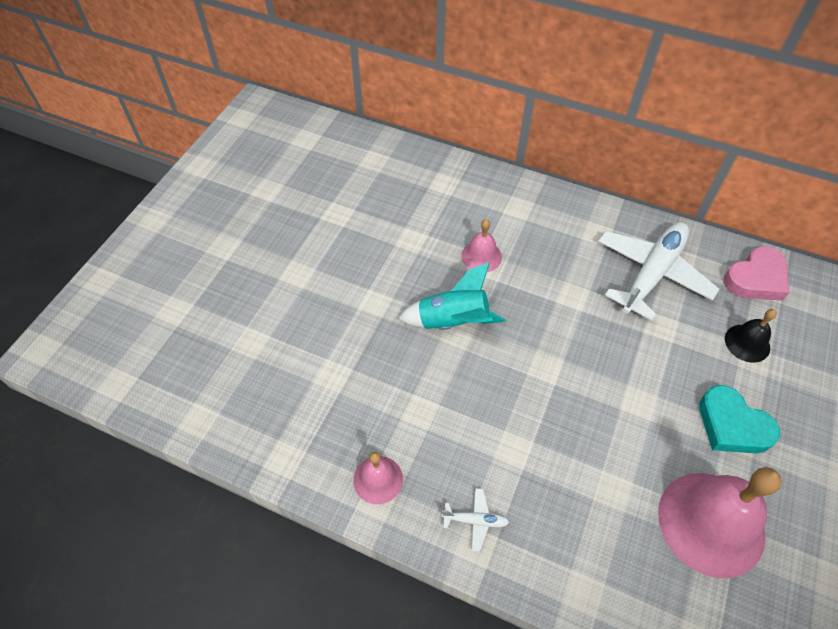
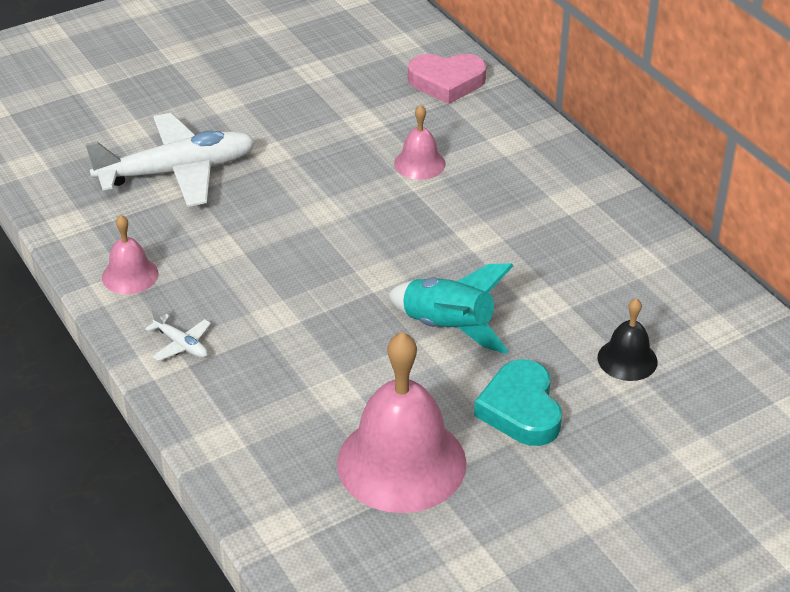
camera: 35 degrees right, 15 degrees down
(453, 322) = (329, 200): turquoise rocket -> turquoise rocket (448, 328)
(652, 274) = (591, 257): white plane -> white plane (178, 172)
(756, 279) = (712, 316): pink heart -> pink heart (447, 82)

